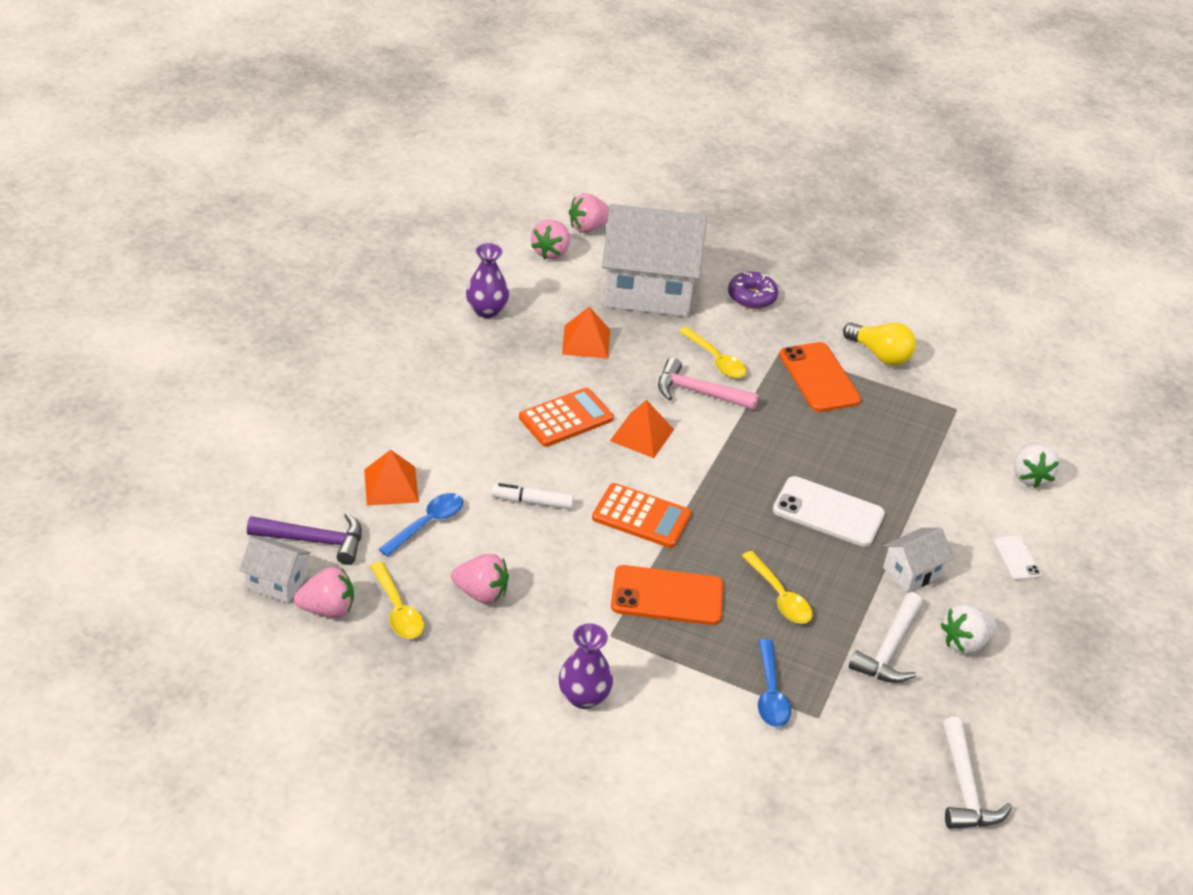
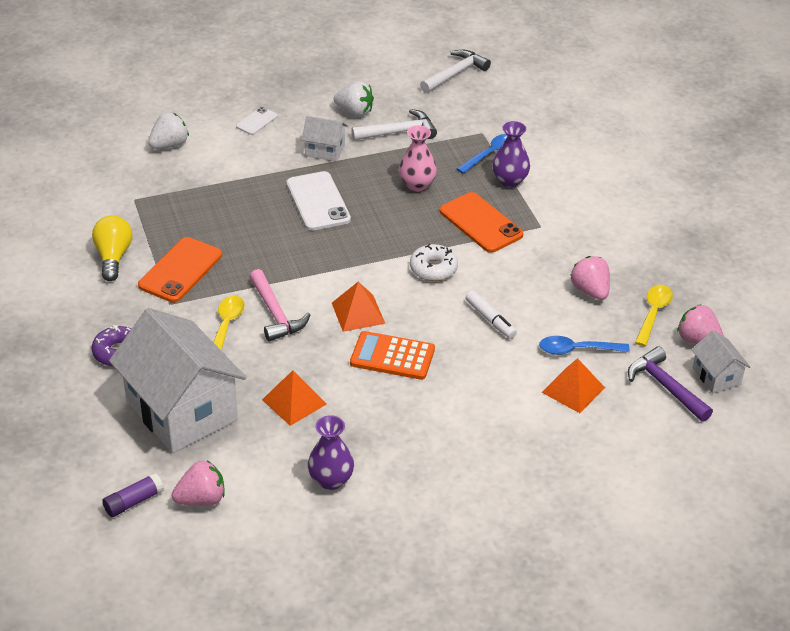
camera: 130 degrees left, 0 degrees up
(583, 697) = (595, 210): purple vase -> purple vase (510, 180)
(588, 228) = (133, 501): pink strawberry -> purple glue stick
(641, 516) = (433, 269): orange calculator -> white donut
(779, 596) = (417, 185): yellow spoon -> pink vase

